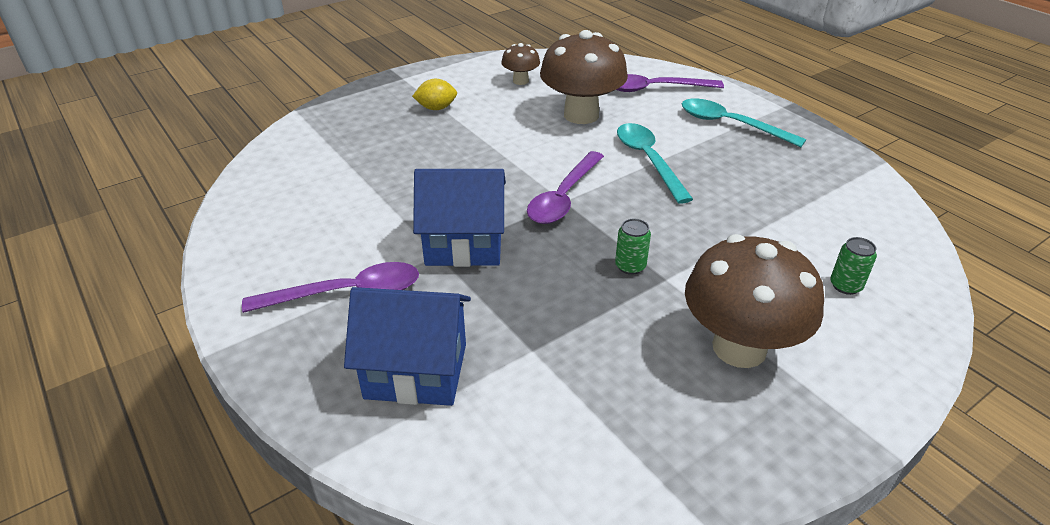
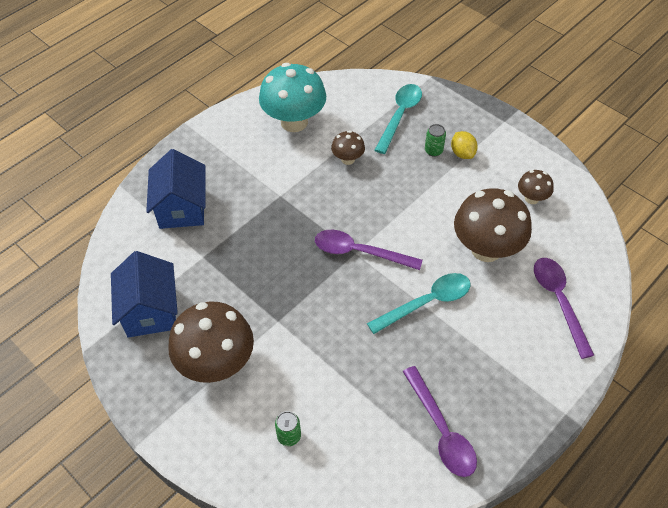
camera: 80 degrees right, 15 degrees up
(296, 226) = (294, 122): none -> turquoise mushroom
(347, 293) = (238, 162): purple spoon -> purple spoon (441, 430)
(400, 187) = (348, 159): none -> brown mushroom
(464, 244) = (293, 206): blue house -> blue house (150, 311)
(630, 266) = (287, 299): green can -> green can (433, 151)
(730, 125) = (510, 365): turquoise spoon -> turquoise spoon (400, 116)

